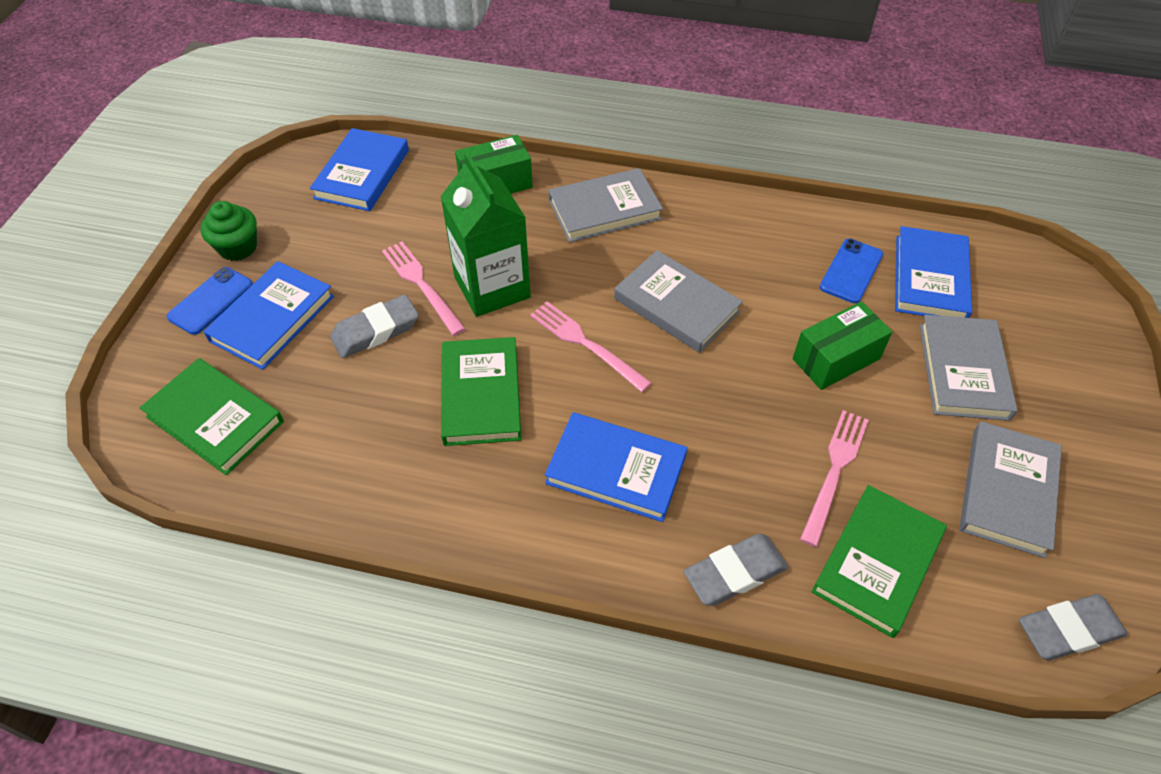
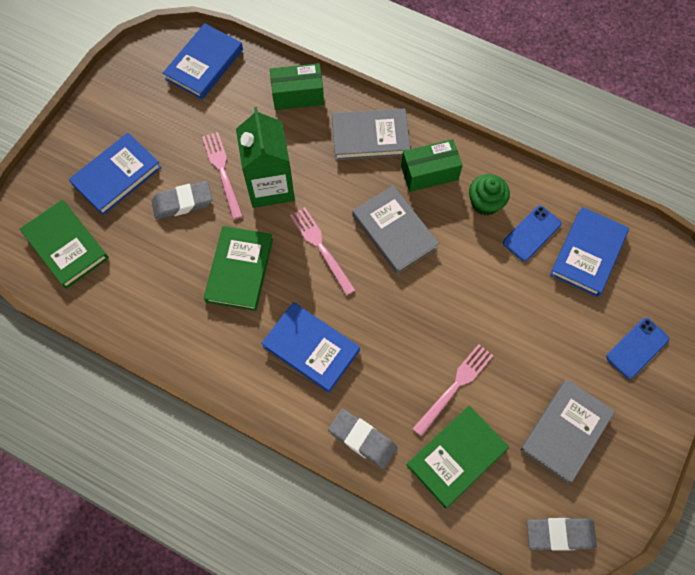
camera: 15 degrees right, 15 degrees up
(211, 301) = (79, 151): blue phone -> blue phone (637, 348)
(238, 247) = (105, 110): green cupcake -> green cupcake (485, 203)
(735, 573) = (362, 439): grey eraser -> grey eraser turned 45 degrees clockwise
(836, 359) = (490, 302): green box -> green box (429, 173)
(963, 371) = (577, 334): grey book -> none

